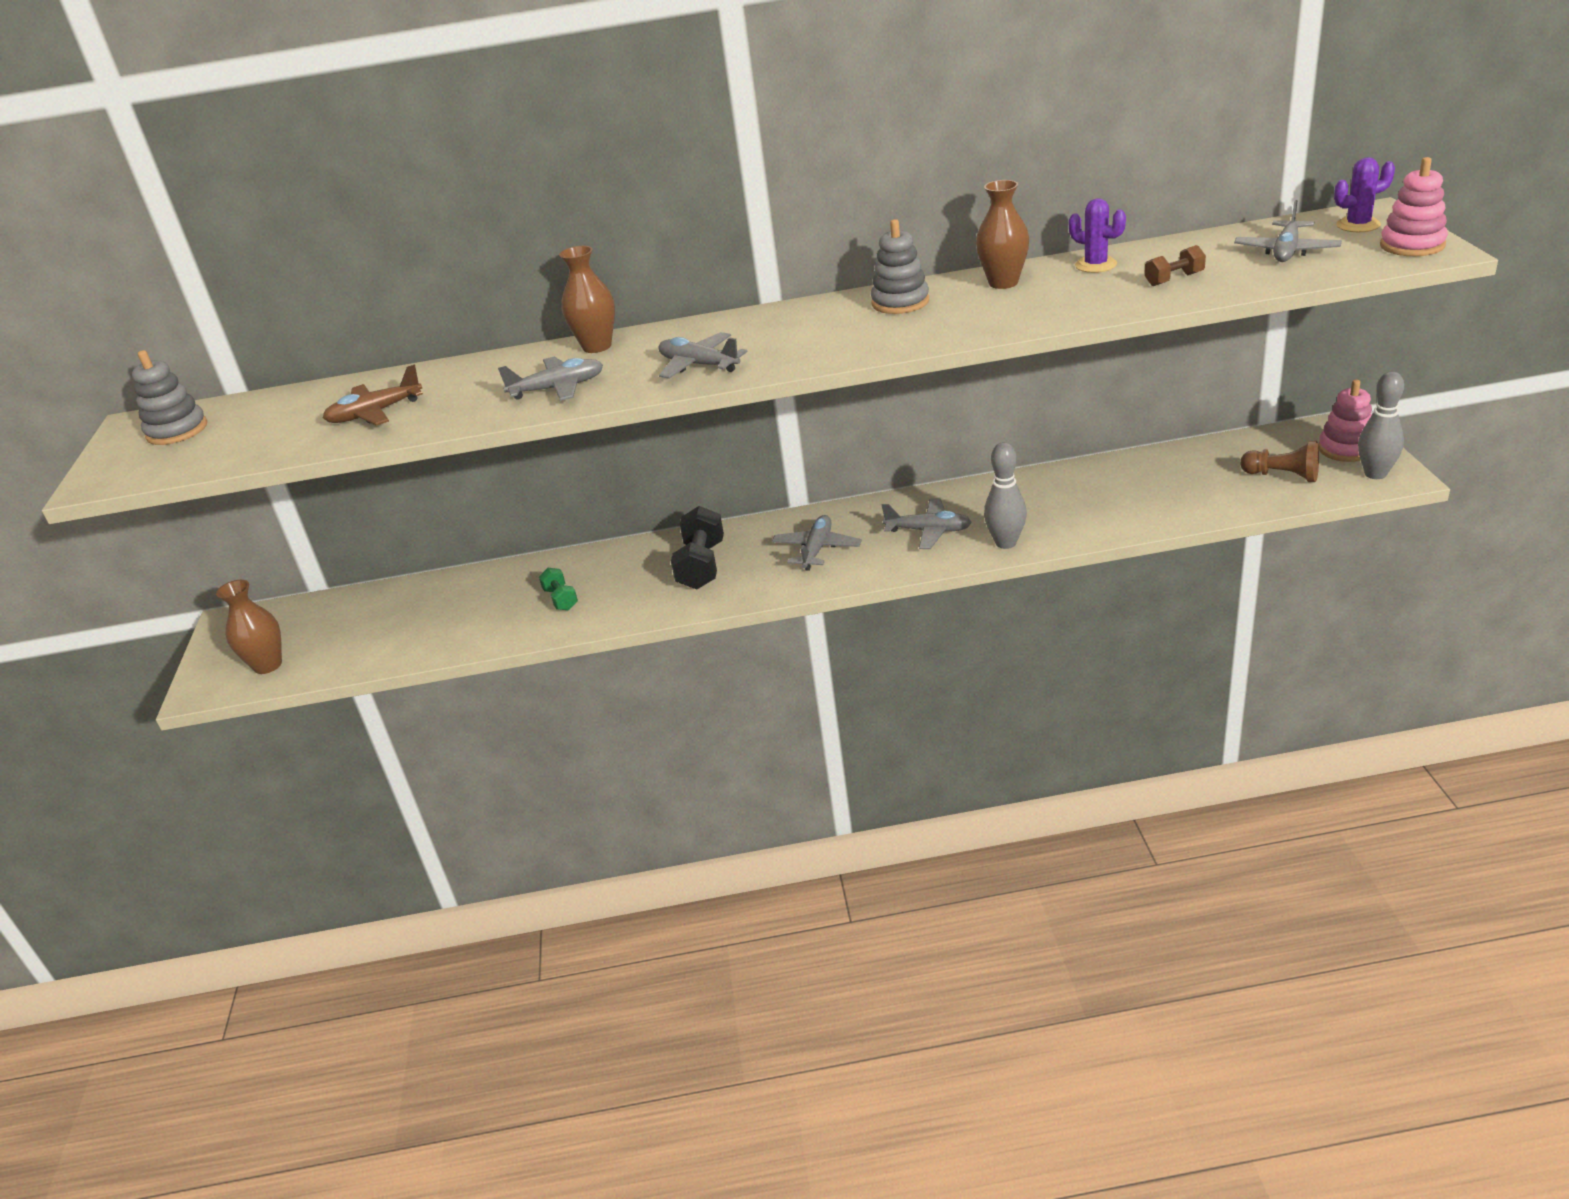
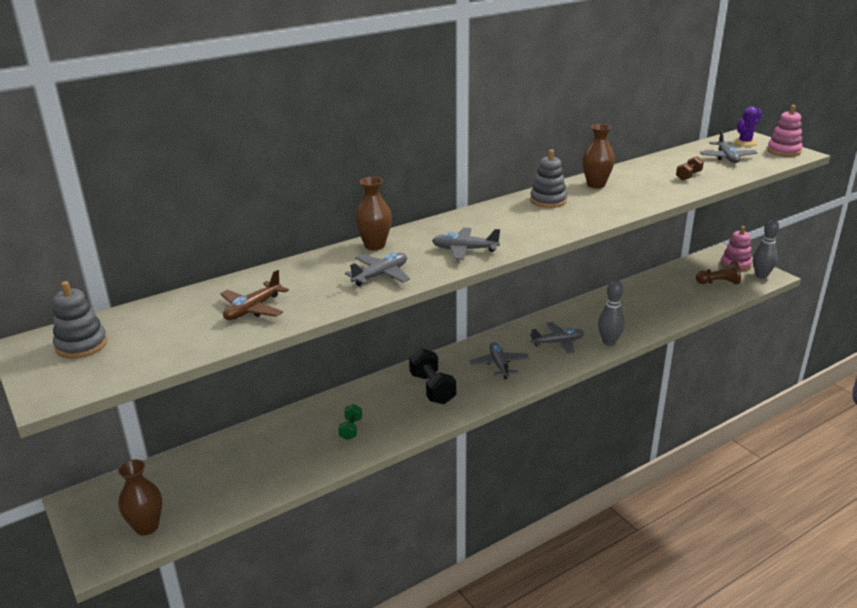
camera: 30 degrees left, 5 degrees down
(561, 599) = (351, 429): green dumbbell -> green dumbbell turned 60 degrees clockwise
(1096, 265) = (636, 171): purple cactus -> none

